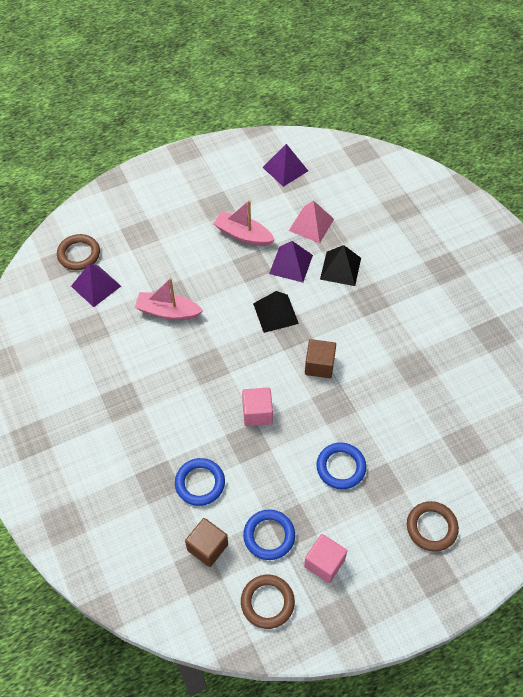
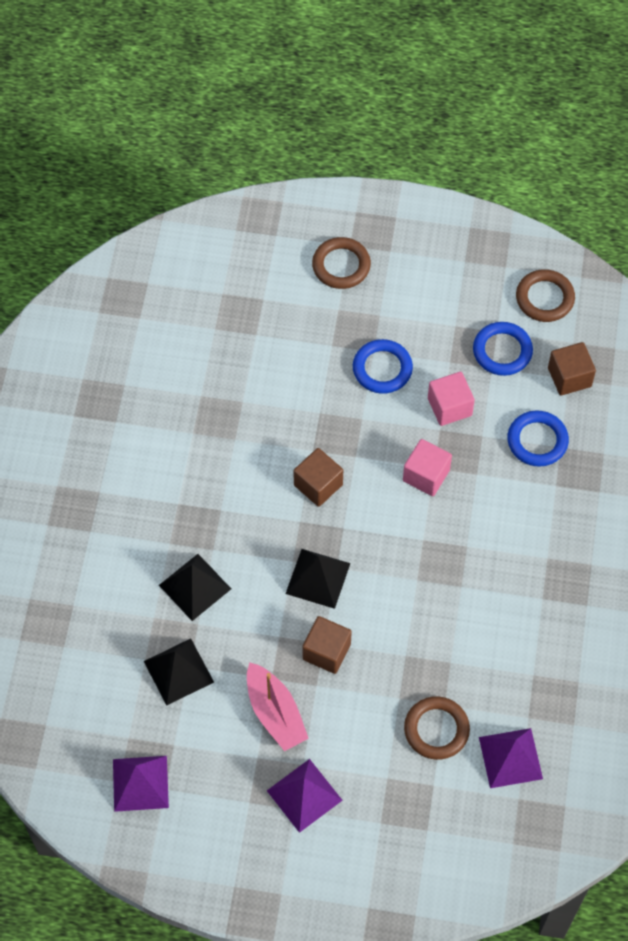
camera: 145 degrees left, 5 degrees up
(79, 254) = (505, 823): brown ring -> brown ring (436, 729)
(168, 311) = (443, 662): pink boat -> none
(239, 279) = (326, 651): none -> brown cube
(291, 264) = (249, 631): purple pyramid -> purple pyramid (304, 795)
(311, 225) = (178, 671): pink pyramid -> black pyramid
(324, 563) = (467, 297): pink cube -> pink cube (449, 407)

